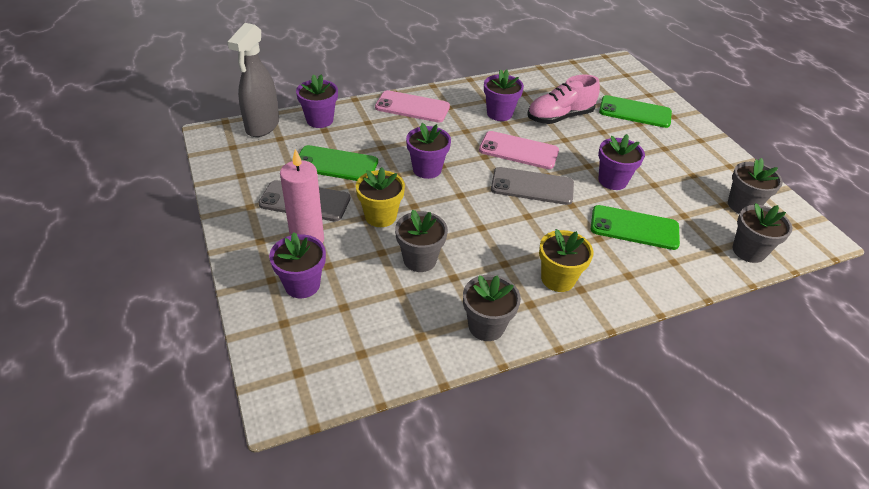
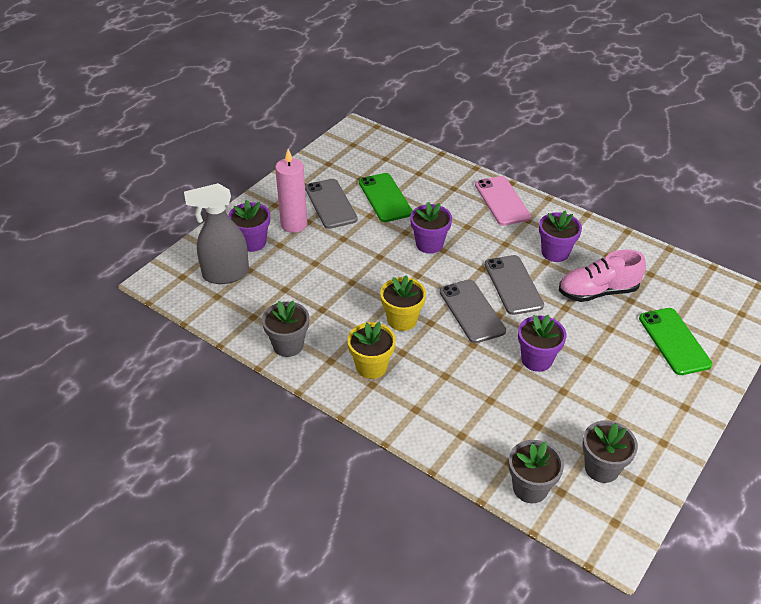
camera: 60 degrees right, 0 degrees up
(262, 126) = (389, 144): grey spray bottle -> grey spray bottle (225, 274)
(319, 120) = (427, 165): purple flower pot -> none
(380, 216) = (350, 245): yellow flower pot -> yellow flower pot (402, 320)
(420, 260) = (324, 284): grey flower pot -> none
(518, 150) = (513, 285): pink phone -> grey phone
(559, 117) = (597, 292): pink shoe -> pink shoe turned 45 degrees counterclockwise
(634, 228) = (482, 395): green phone -> none

